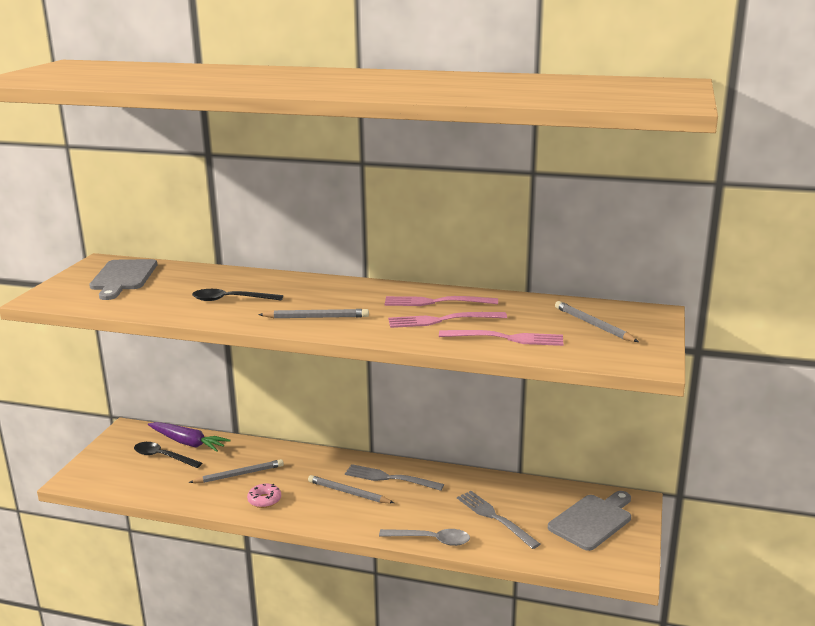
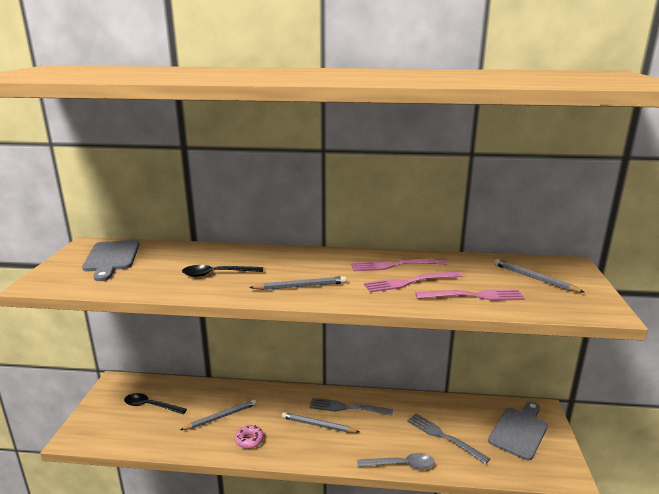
camera: 10 degrees left, 0 degrees up
(188, 443) = (170, 390): purple carrot -> none

